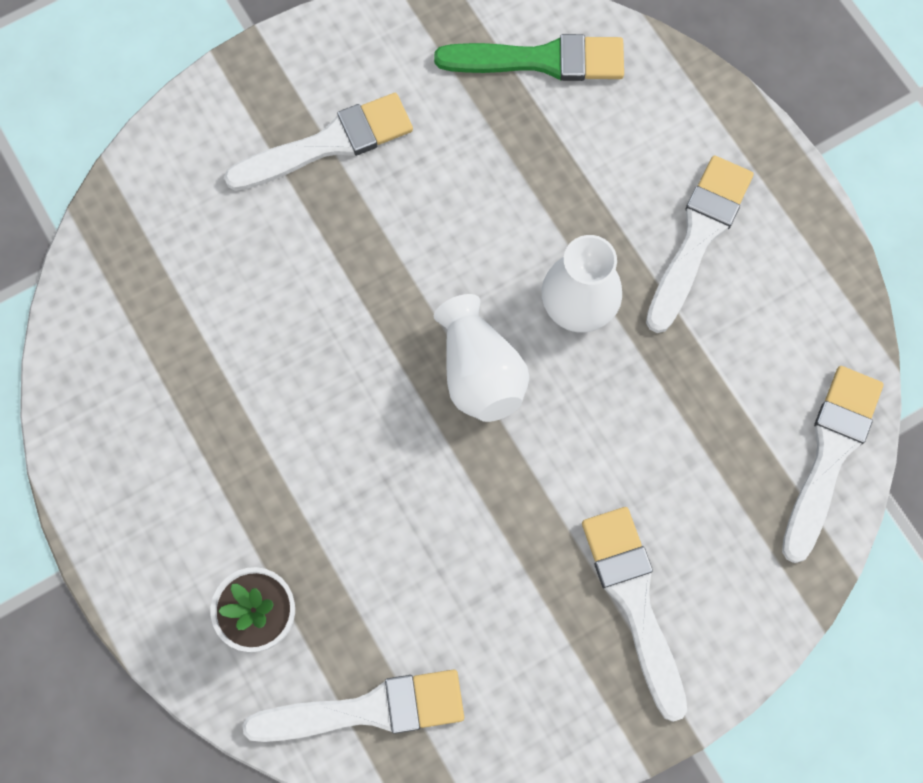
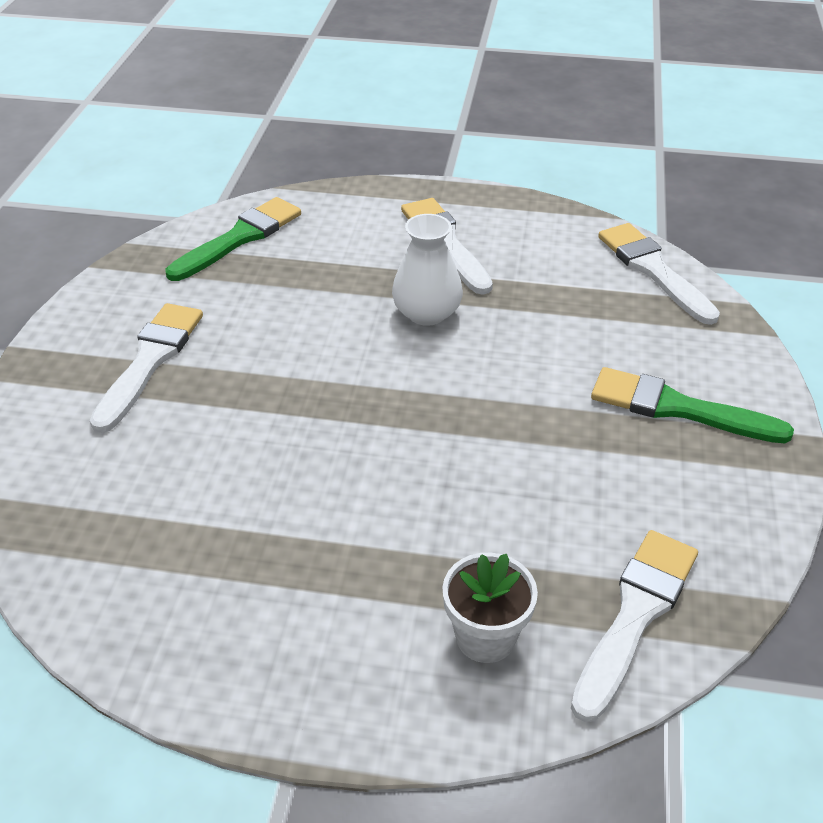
camera: 50 degrees left, 30 degrees down
(479, 373) = (420, 386): white vase -> none
(634, 601) = (677, 408): white brush -> green brush

